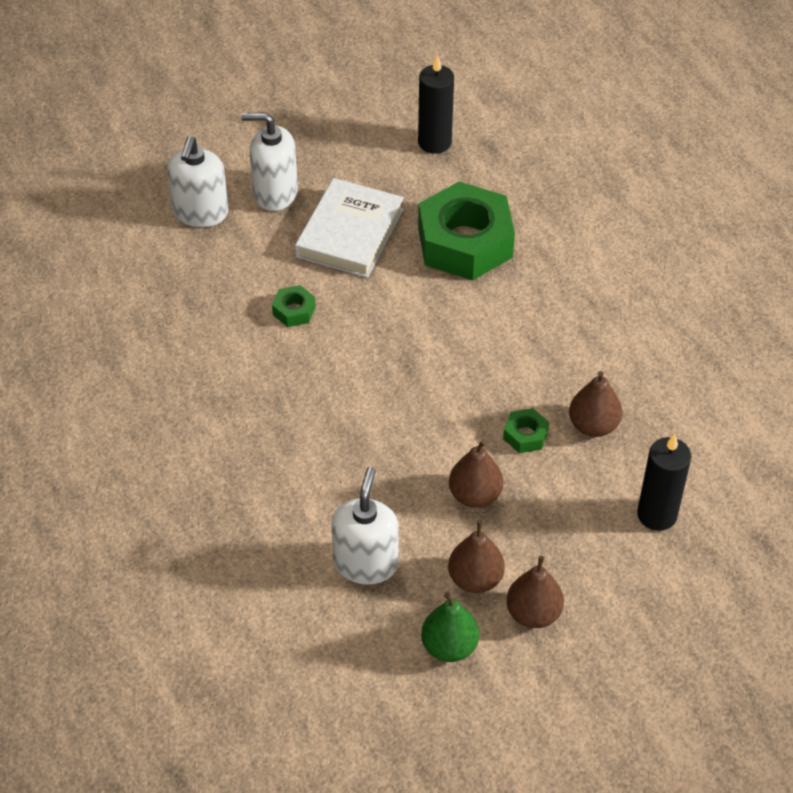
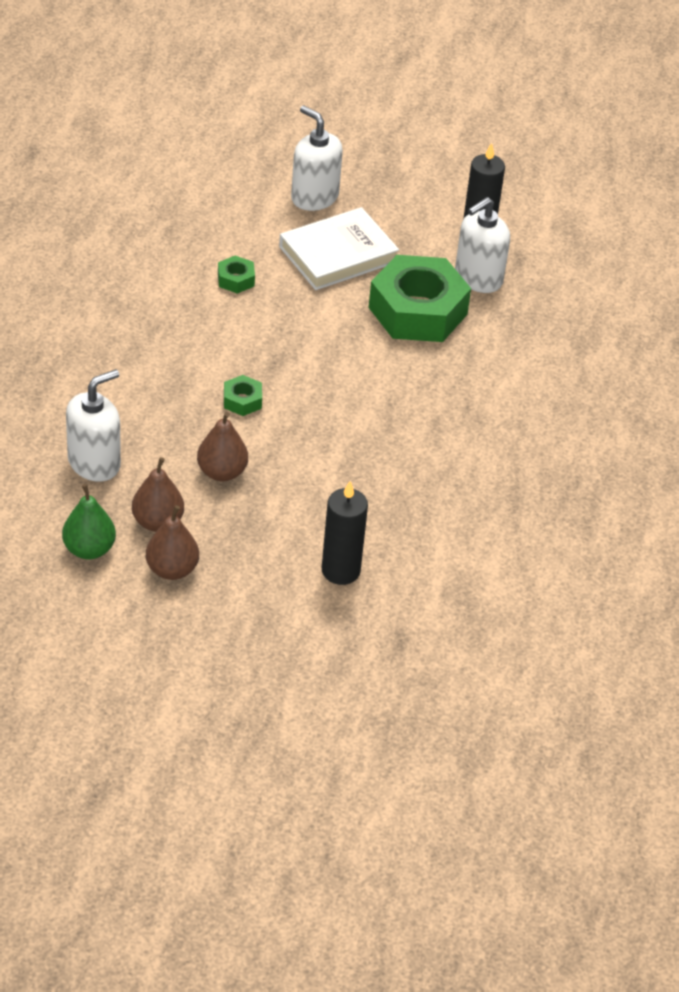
camera: 35 degrees right, 5 degrees down
(200, 213) = (245, 179): white soap dispenser -> white soap dispenser (478, 278)
(525, 435) = (306, 459): green nut -> green nut (242, 400)
(593, 425) = (365, 485): brown pear -> none

